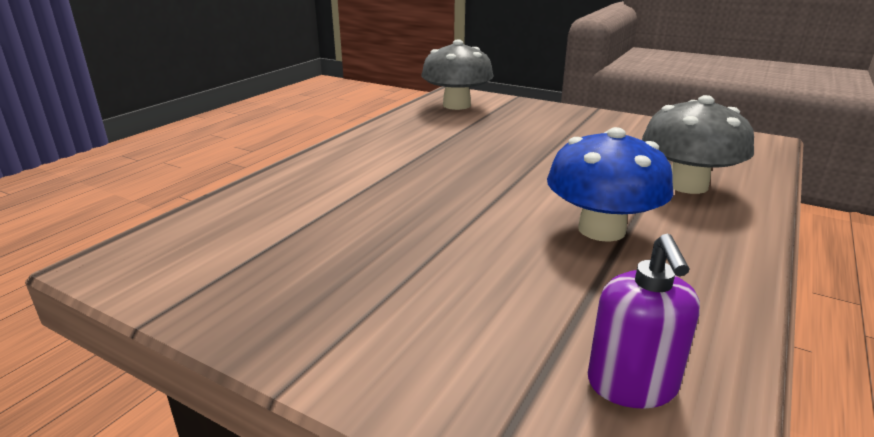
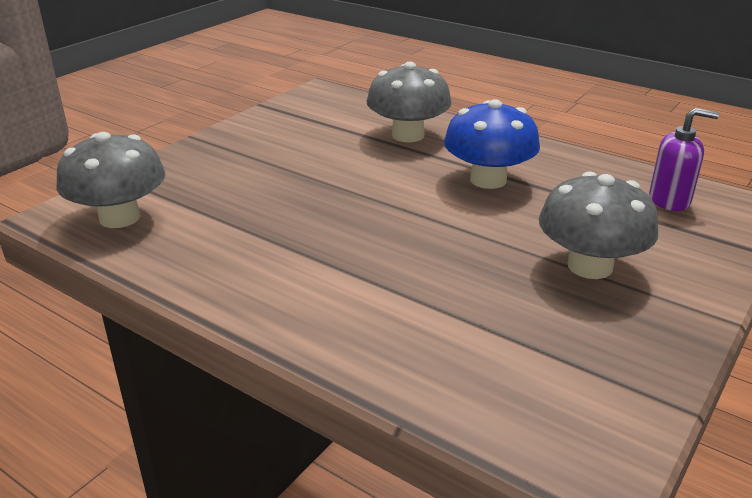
camera: 85 degrees left, 5 degrees up
(411, 286) = (590, 266): none -> grey mushroom

